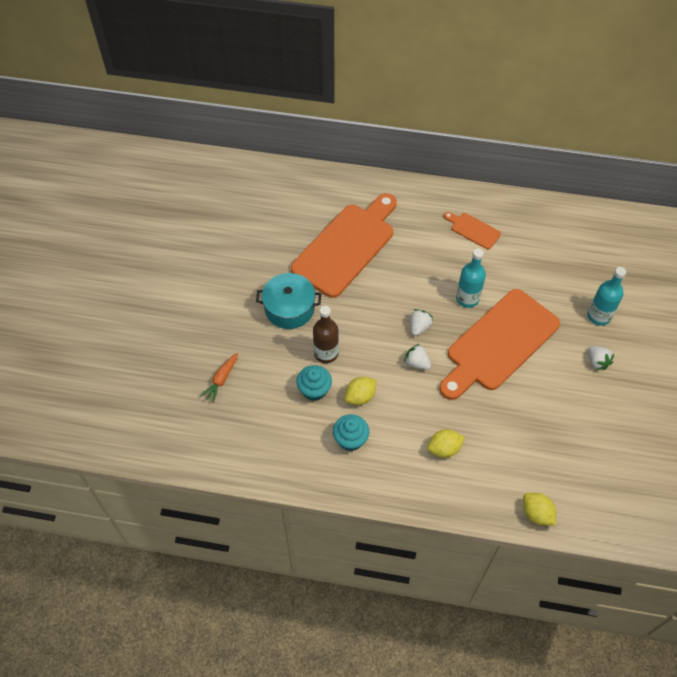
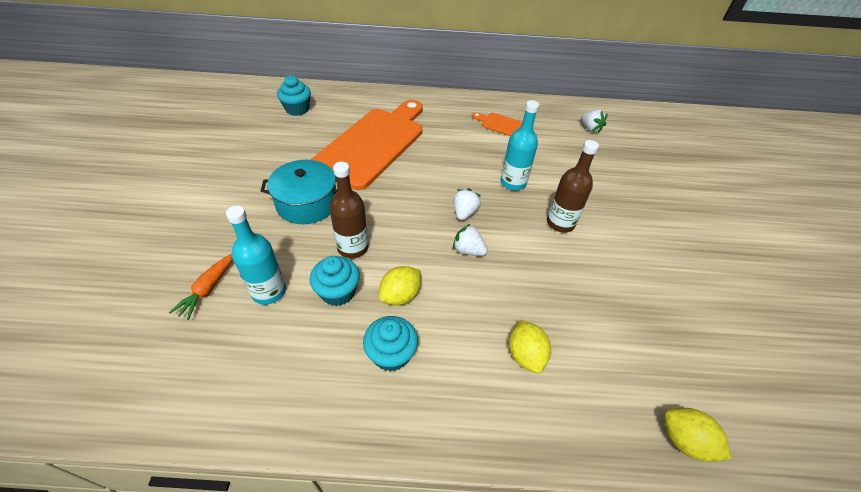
camera: 10 degrees left, 10 degrees down
(276, 198) = (297, 109): none -> turquoise cupcake
(444, 449) = (525, 355): yellow lemon -> yellow lemon turned 75 degrees counterclockwise
(499, 343) = (560, 223): orange cutting board -> brown bottle
(597, 362) = (677, 234): white strawberry -> white strawberry (590, 128)
(599, 316) = (658, 191): turquoise bottle -> turquoise bottle (269, 291)

